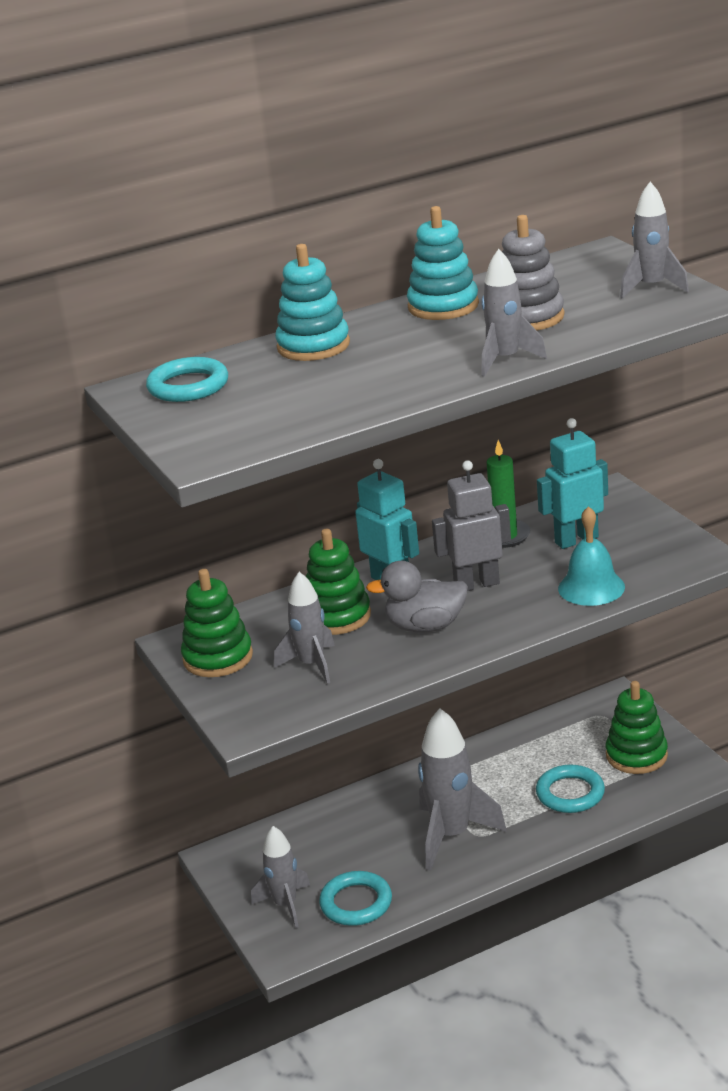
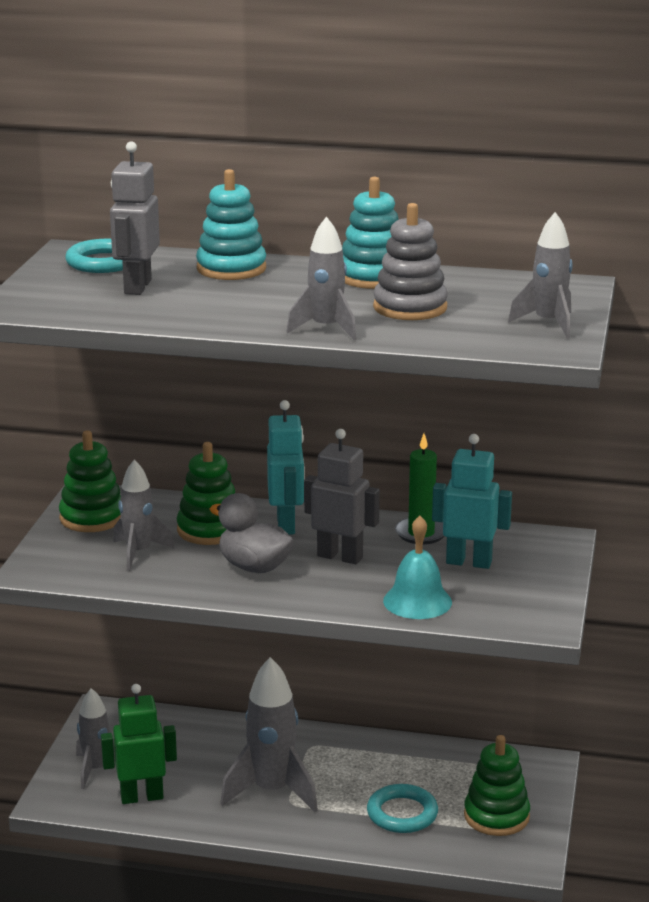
camera: 35 degrees right, 5 degrees down
(270, 393) = (137, 287): none -> grey robot
(356, 903) = (141, 797): turquoise ring -> green robot

